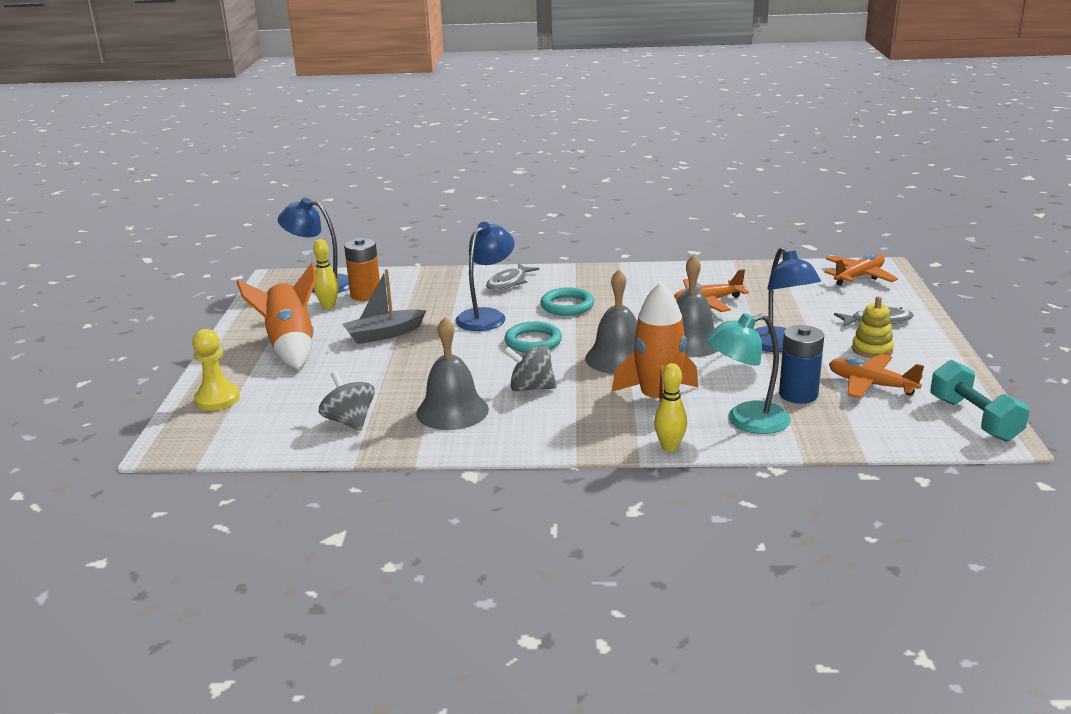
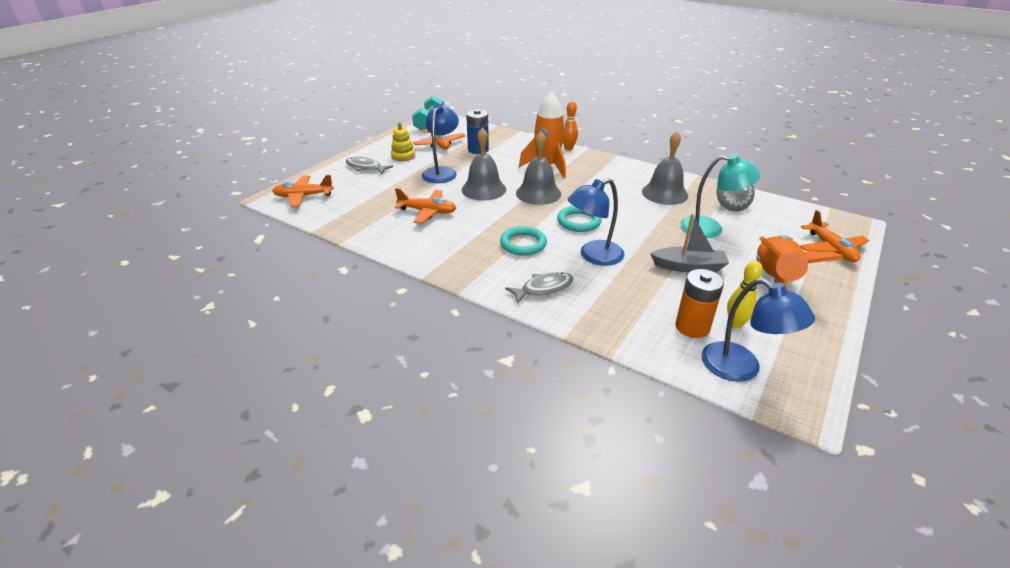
camera: 150 degrees left, 10 degrees up
(217, 399) = (831, 249): yellow pawn -> orange plane
(531, 388) = (608, 192): grey spinning top -> none
(670, 447) = (568, 148): yellow bowling pin -> orange bowling pin
(746, 421) = (520, 147): turquoise lamp -> turquoise lamp (710, 229)

